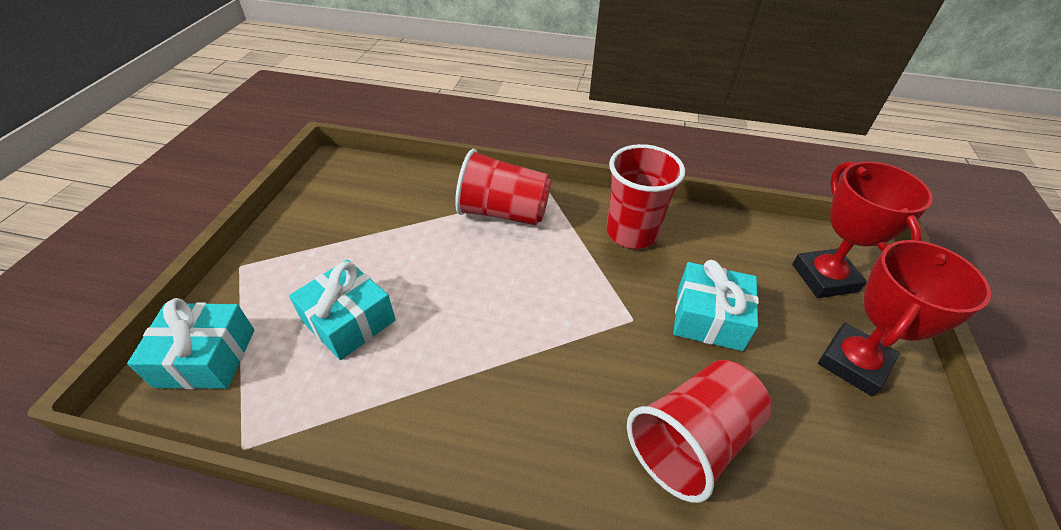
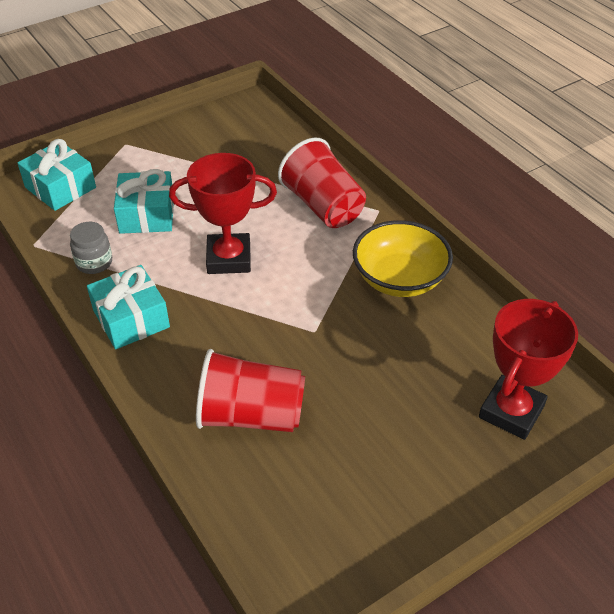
camera: 45 degrees right, 0 degrees up
(348, 412) = (94, 263): none -> grey jar
(631, 233) = (399, 279): red cup -> yellow bowl
(709, 318) = (370, 367): turquoise gift -> turquoise gift (131, 319)
(853, 363) = (433, 469): red trophy -> red trophy (229, 258)

